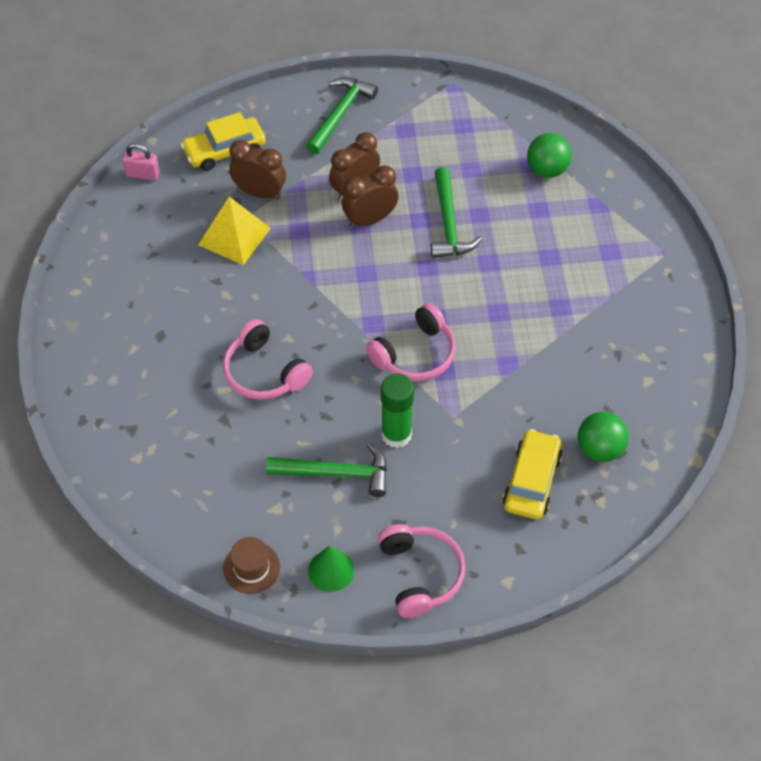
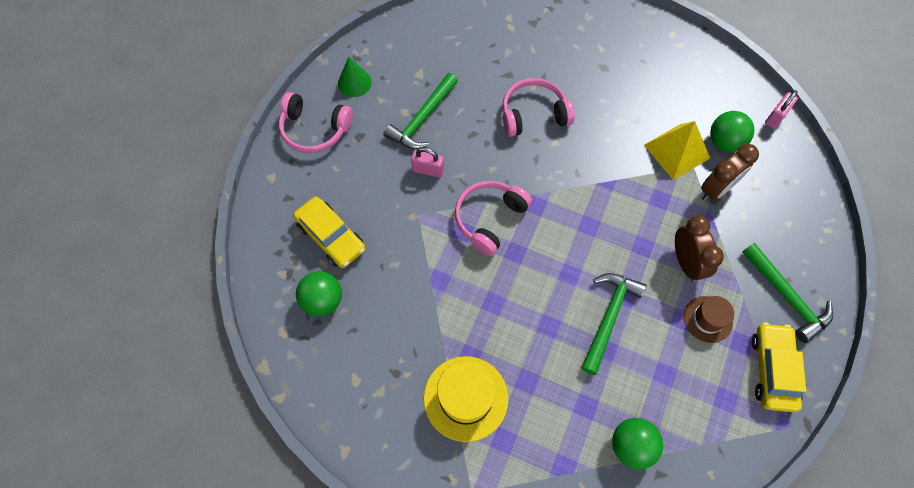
camera: 120 degrees right, 10 degrees up
(199, 204) = (724, 142): none -> green ball
(224, 150) = (778, 185): yellow car -> yellow car (772, 370)
(251, 567) = (387, 43): brown hat -> brown hat (707, 319)
(370, 220) = (645, 257): brown clock -> none
(396, 435) = (428, 170): green glue stick -> pink padlock
(415, 354) = (489, 219): pink headphones -> pink headphones turned 45 degrees clockwise
(448, 224) = (609, 317): green hammer -> green hammer turned 90 degrees clockwise
(597, 292) = (466, 398): none -> yellow hat

